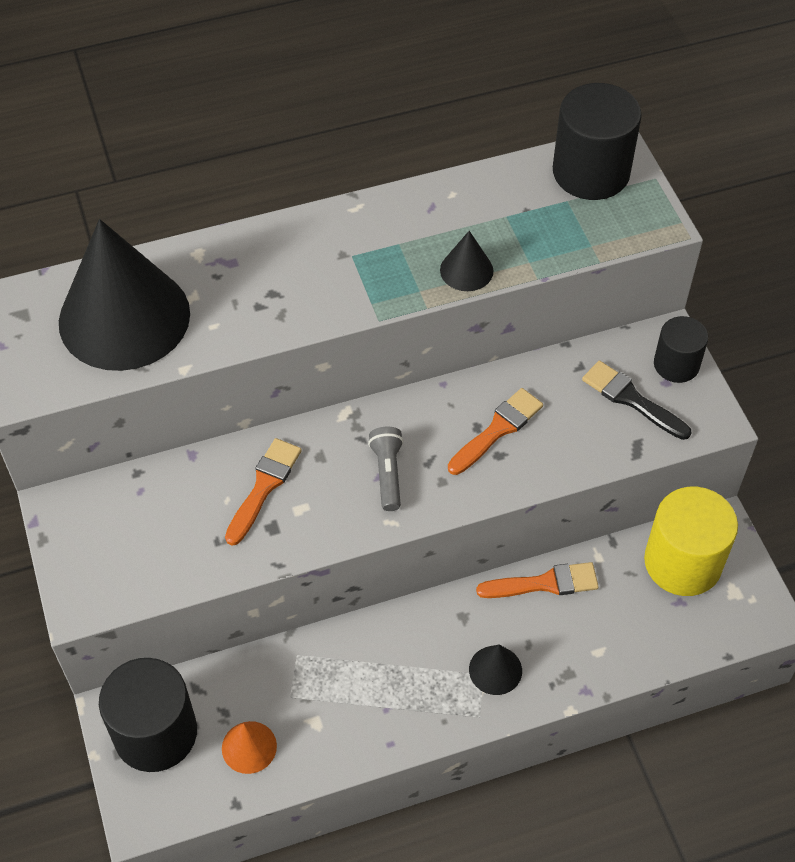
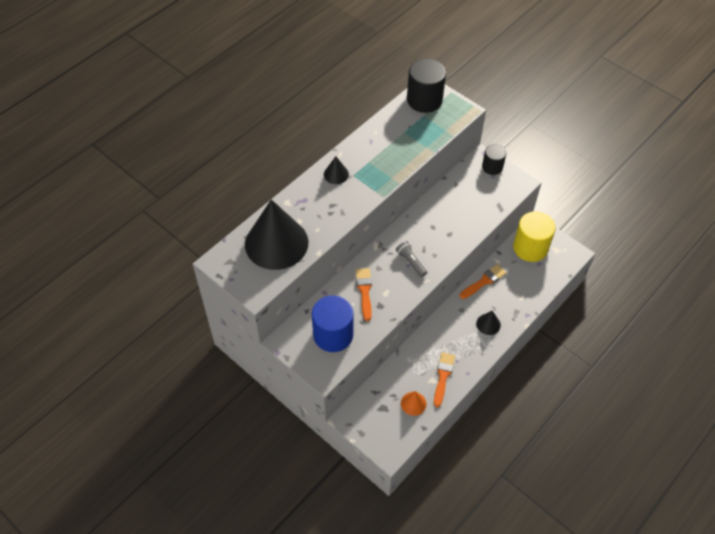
camera: 30 degrees left, 0 degrees up
(150, 539) = (333, 335): none -> blue cylinder
(155, 733) = (371, 418): black cylinder -> none
(466, 270) = (404, 161): black cone -> black cone (336, 174)
(497, 429) = (441, 224): orange brush -> orange brush (443, 376)
(631, 399) = (484, 188): black brush -> none

